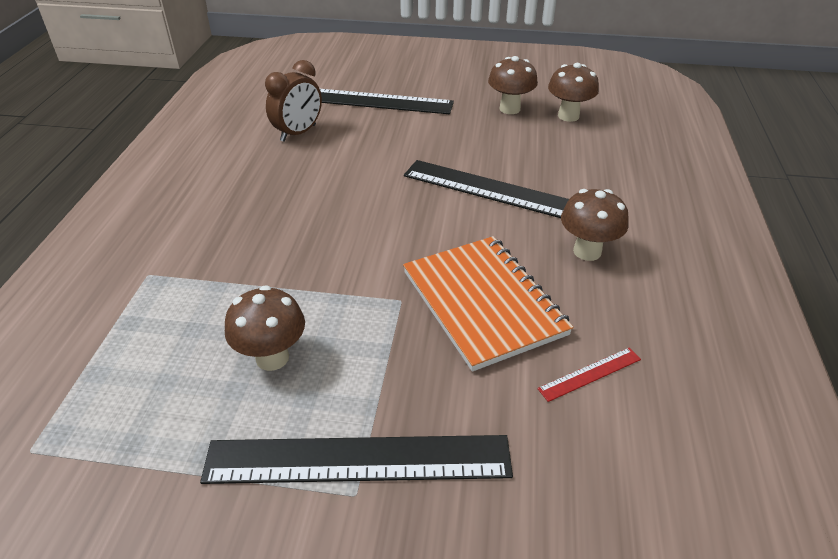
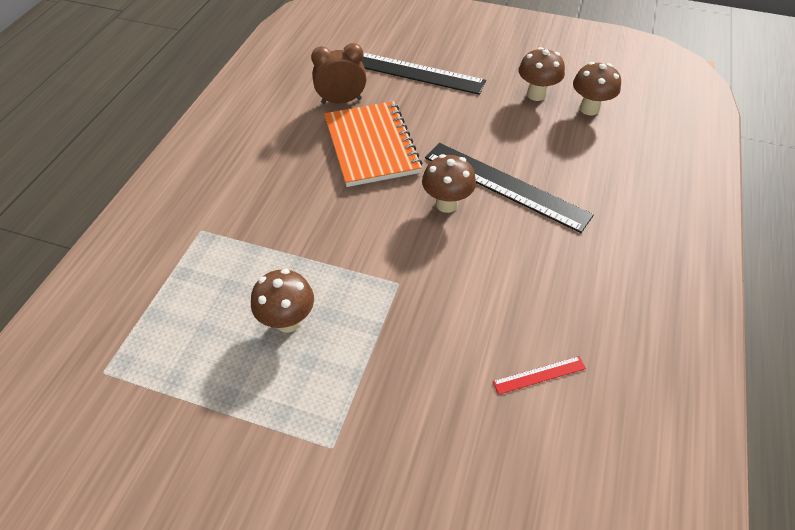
camera: 10 degrees right, 10 degrees up
(298, 133) = (341, 101): brown clock -> brown clock turned 150 degrees counterclockwise
(358, 459) = (339, 419): black ruler -> none
(483, 303) = (466, 295): orange notebook -> orange notebook (372, 146)
(587, 251) = (568, 257): brown mushroom -> brown mushroom (446, 204)

